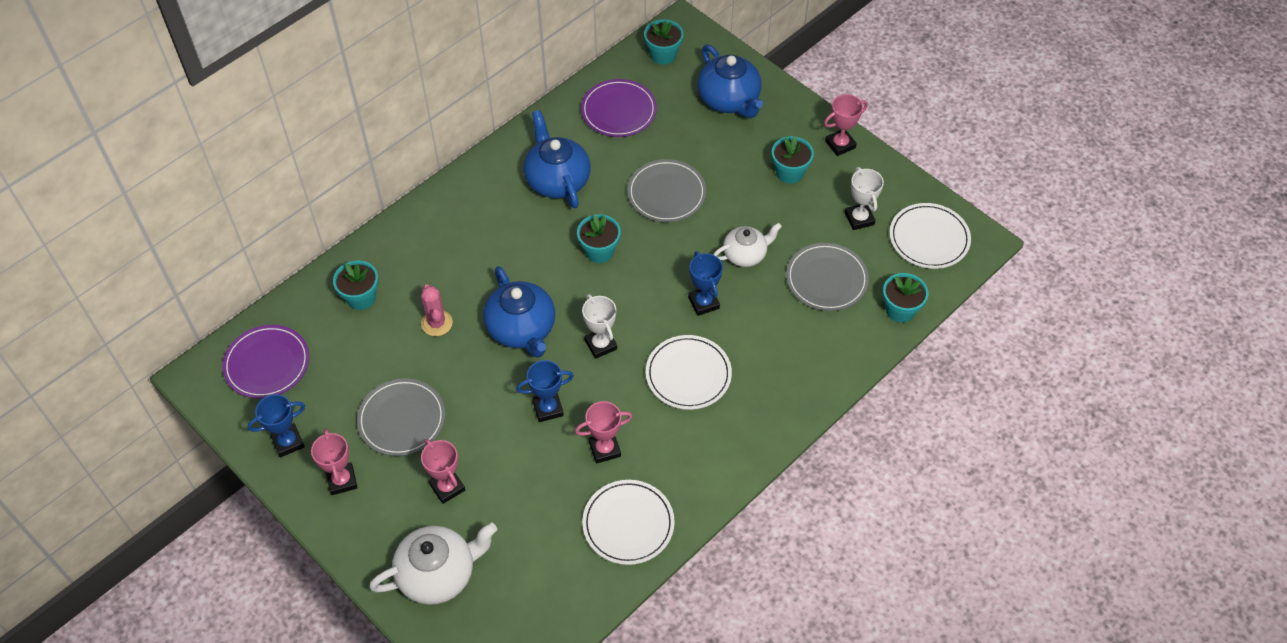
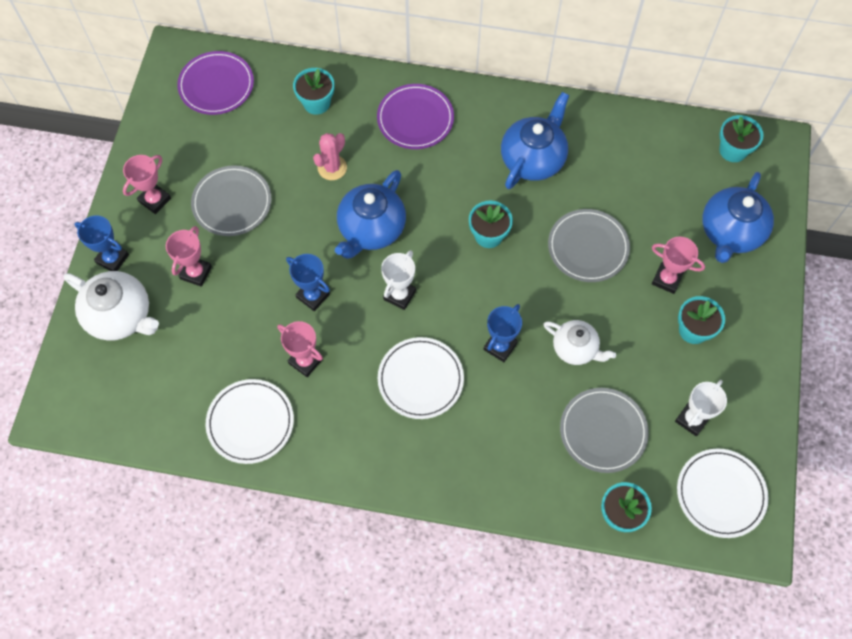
camera: 55 degrees right, 10 degrees up
(288, 442) = (162, 144): blue trophy -> blue trophy (112, 259)
(618, 111) = (642, 156): purple plate -> purple plate (415, 119)
(840, 144) = (761, 353): pink trophy -> pink trophy (666, 279)

